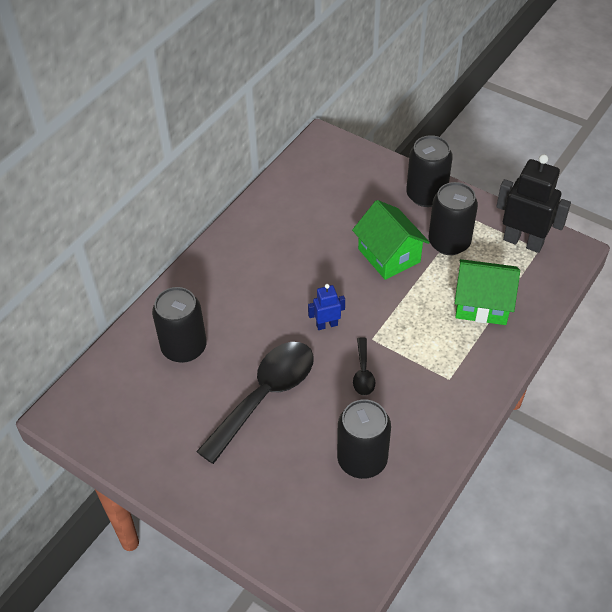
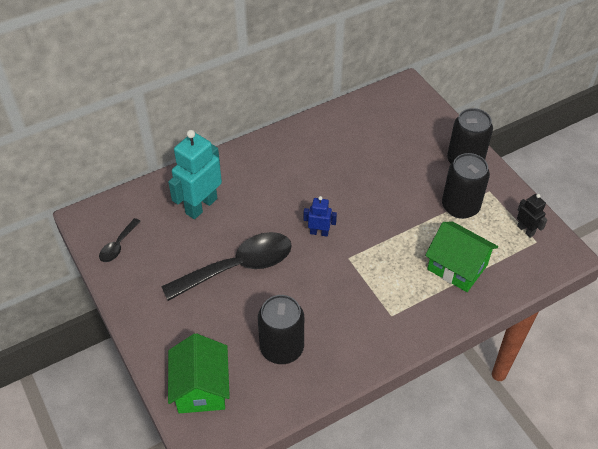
camera: 25 degrees right, 0 degrees up
(184, 347) = (201, 206): black can -> turquoise robot
(363, 373) = (324, 281): black spoon -> black spoon (118, 246)
(389, 255) = (403, 198): green house -> green house (201, 388)
(523, 242) = (525, 230): black robot -> black robot, size x0.51

